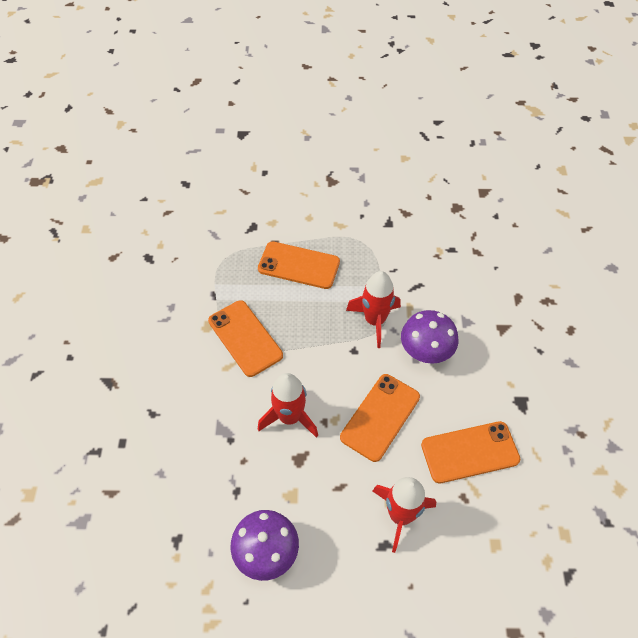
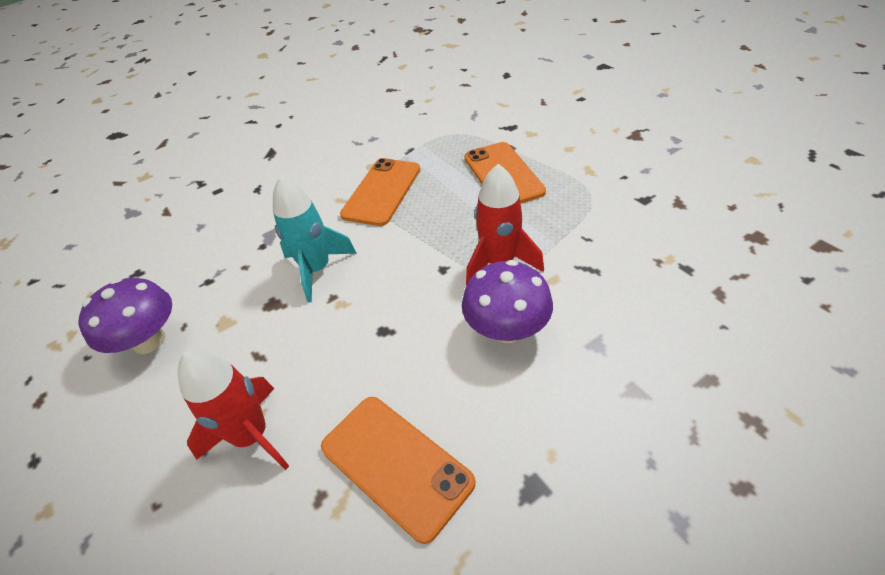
camera: 60 degrees right, 10 degrees down
(289, 417) = (317, 269): red rocket -> turquoise rocket
(380, 417) = (375, 339): orange phone -> none

